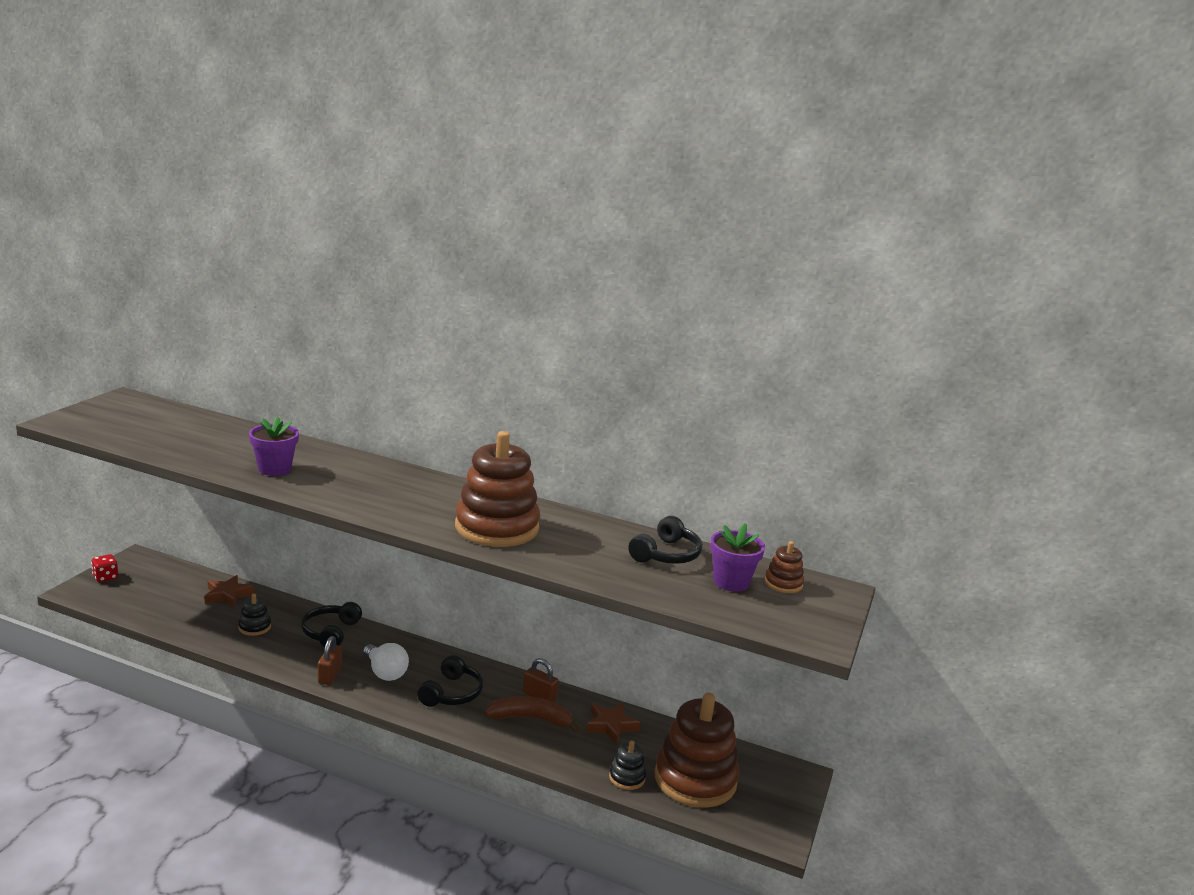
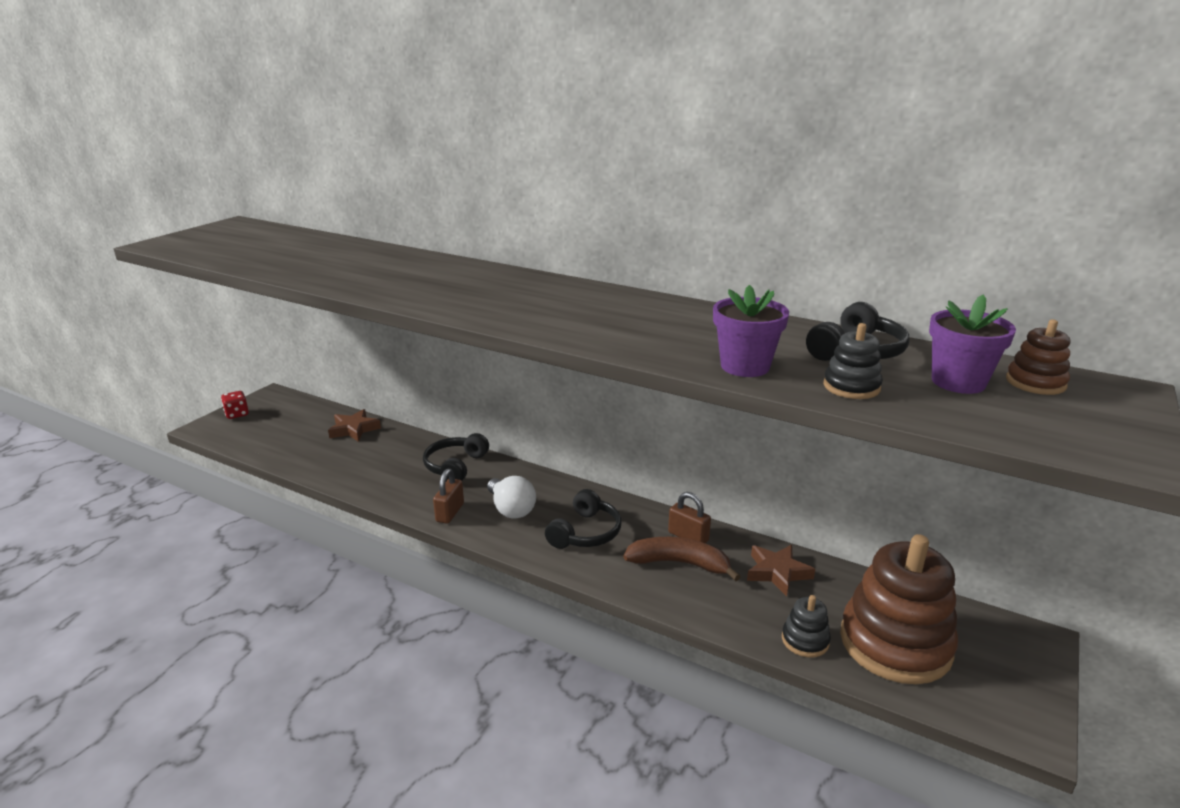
camera: 10 degrees right, 5 degrees up
(254, 627) = (376, 461): black stacking toy -> black stacking toy (851, 387)
(274, 469) = (372, 277): purple flower pot -> purple flower pot (745, 366)
(497, 527) = (629, 326): brown stacking toy -> none

